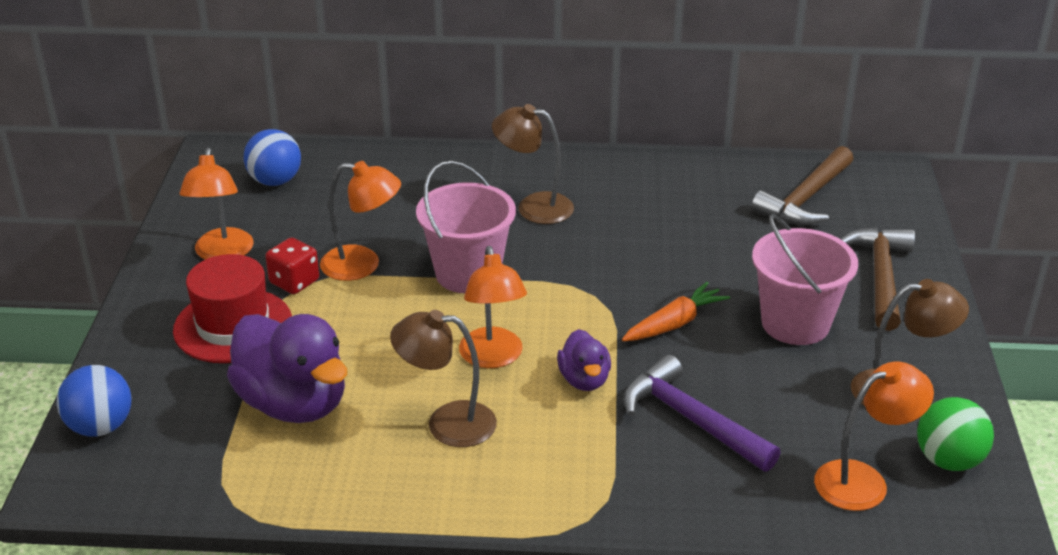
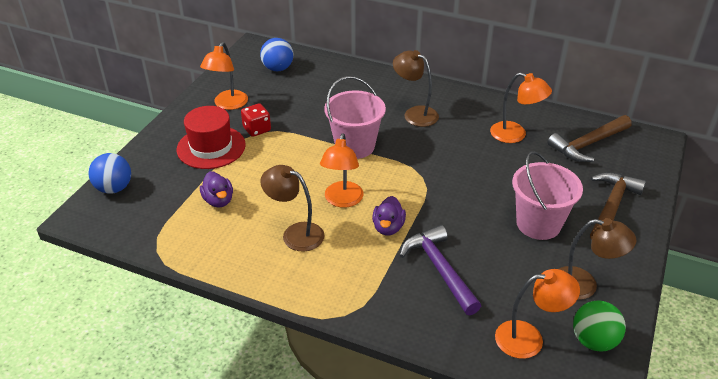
camera: 20 degrees right, 5 degrees up
(294, 404) = (218, 200): purple duck -> purple duck, size x0.52
(362, 265) = (299, 128): orange lamp -> orange lamp (515, 135)
(674, 323) = (461, 205): orange carrot -> none

